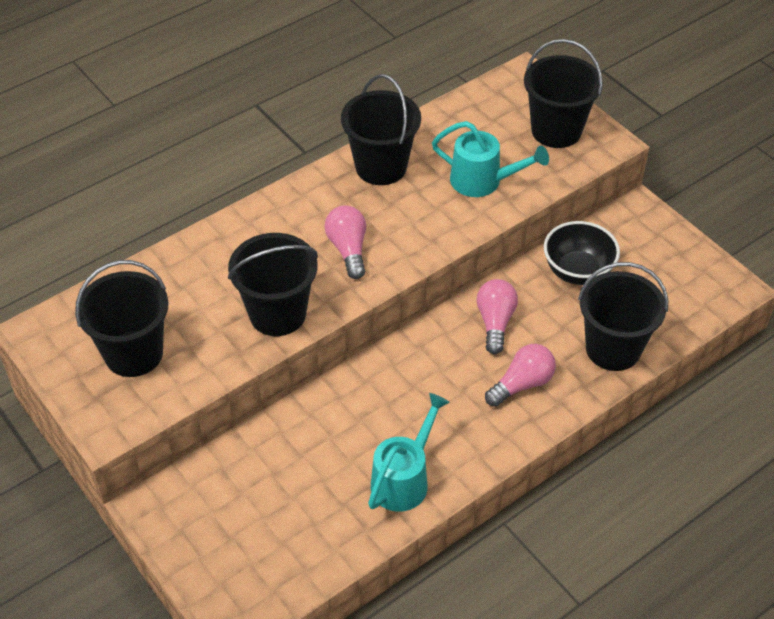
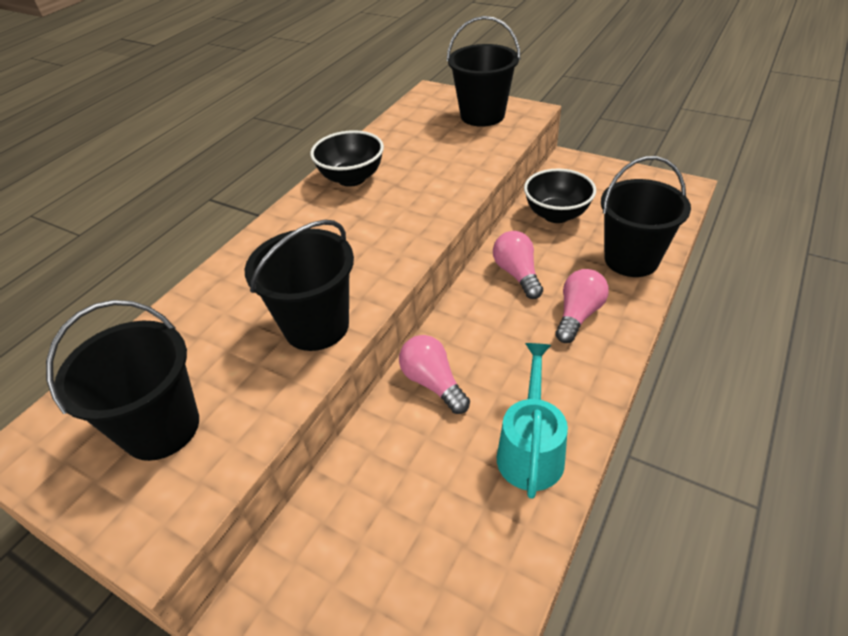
camera: 20 degrees left, 5 degrees down
(348, 249) = (358, 247): pink light bulb -> pink light bulb (433, 383)
(381, 167) = (351, 178): black bucket -> black bowl
(483, 181) = (449, 162): turquoise watering can -> none

